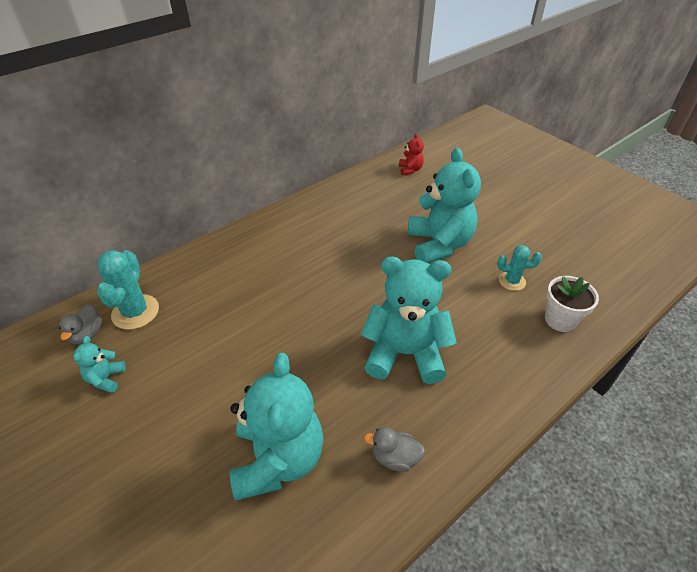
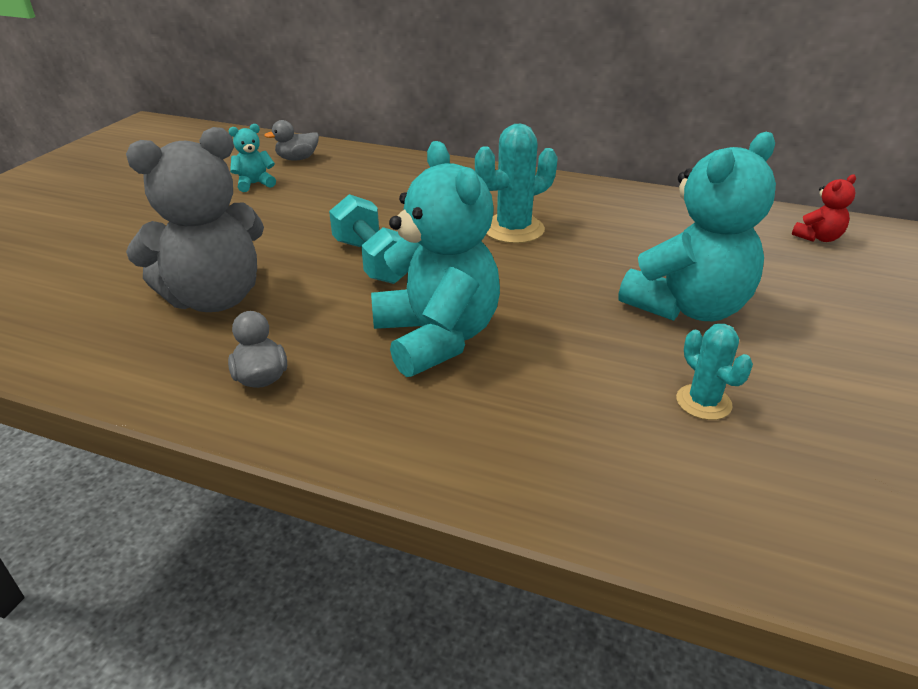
camera: 60 degrees right, 10 degrees down
(135, 312) = (343, 167): turquoise cactus -> turquoise cactus (513, 229)
(278, 459) = (215, 298): turquoise teddy bear -> grey teddy bear
(296, 349) = (372, 261): none -> turquoise dumbbell
(560, 320) = (677, 485): white flower pot -> none

